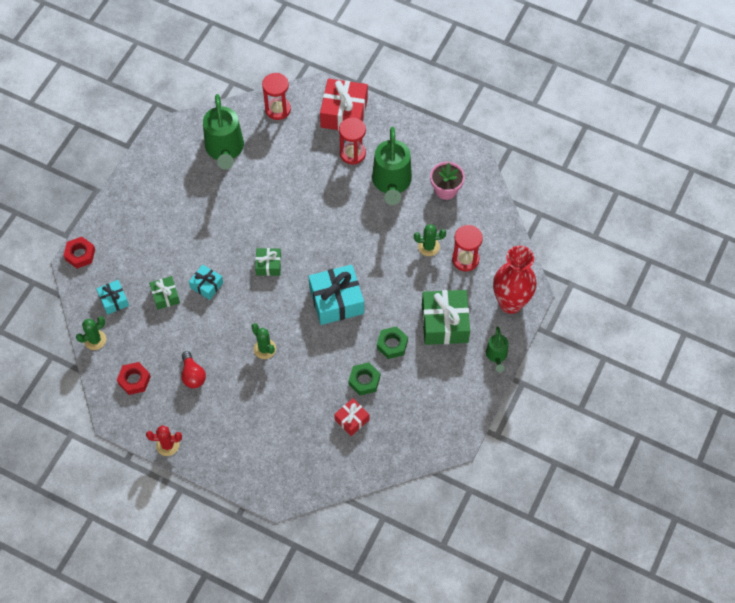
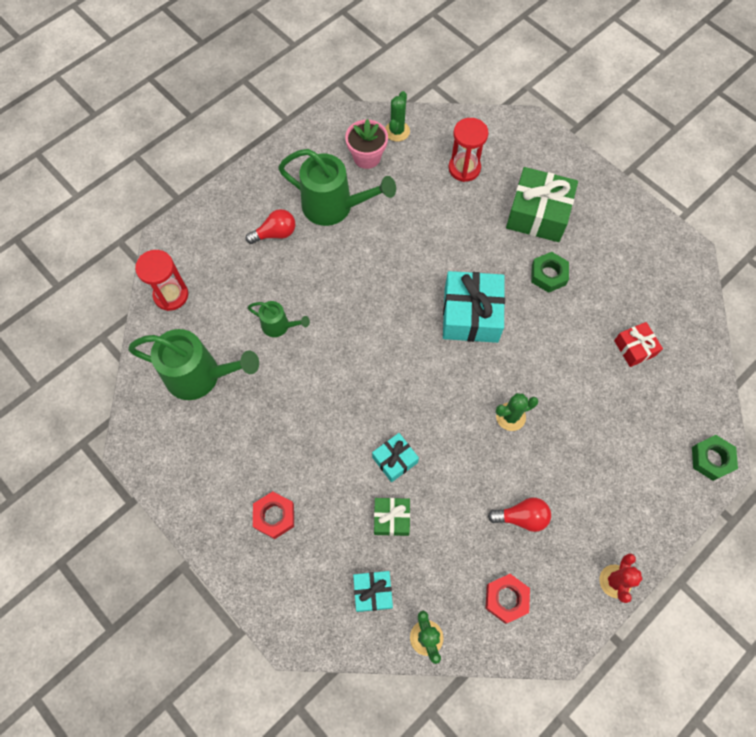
camera: 70 degrees left, 5 degrees up
(80, 254) = (281, 621): red nut -> red nut (274, 516)
(268, 265) = (393, 375): green gift -> none
(344, 113) = (214, 225): red gift -> none
(352, 153) = (275, 234): red hourglass -> red light bulb
(364, 380) = (587, 318): green nut -> green nut (711, 459)
(428, 247) = (434, 198): green cactus -> green cactus (397, 131)
(496, 356) = (594, 179): green watering can -> green watering can (279, 326)
(510, 303) = (533, 145): red vase -> none

